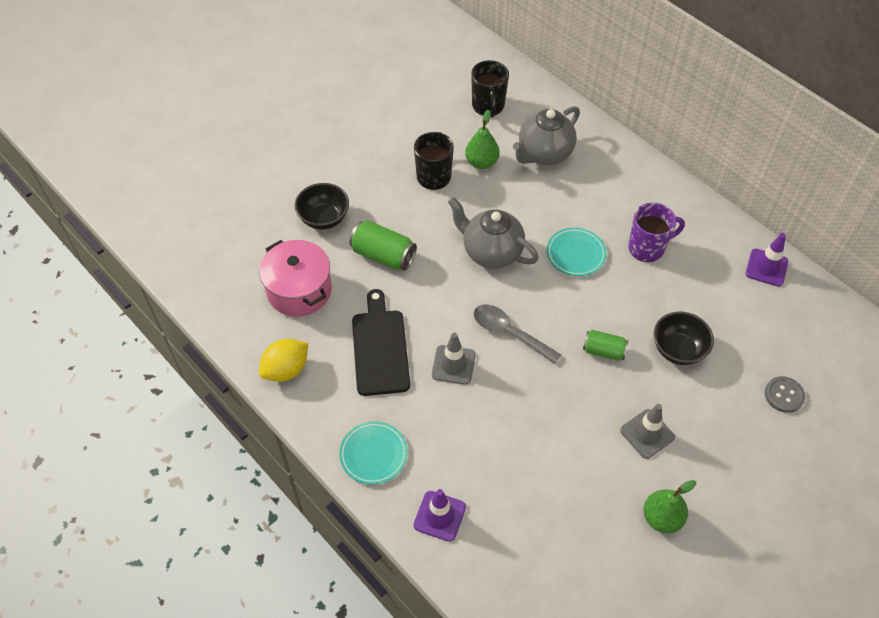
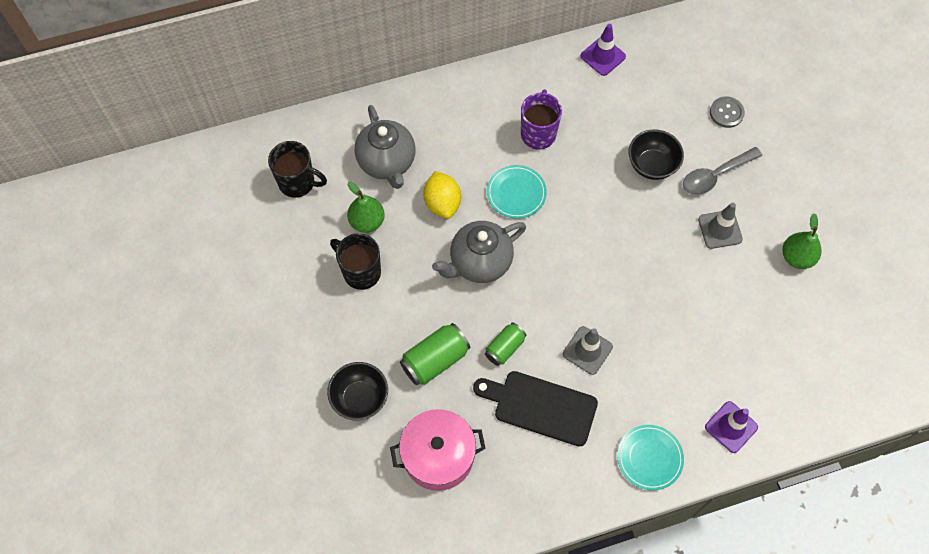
camera: 65 degrees left, 10 degrees up
(286, 370) = (526, 503): yellow lemon -> yellow lemon (442, 203)
(509, 333) = (575, 288): grey spoon -> grey spoon (715, 175)
(603, 351) = (627, 222): green can -> green can (504, 348)

